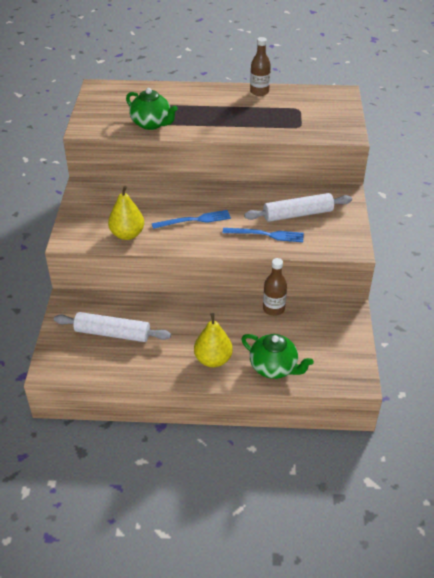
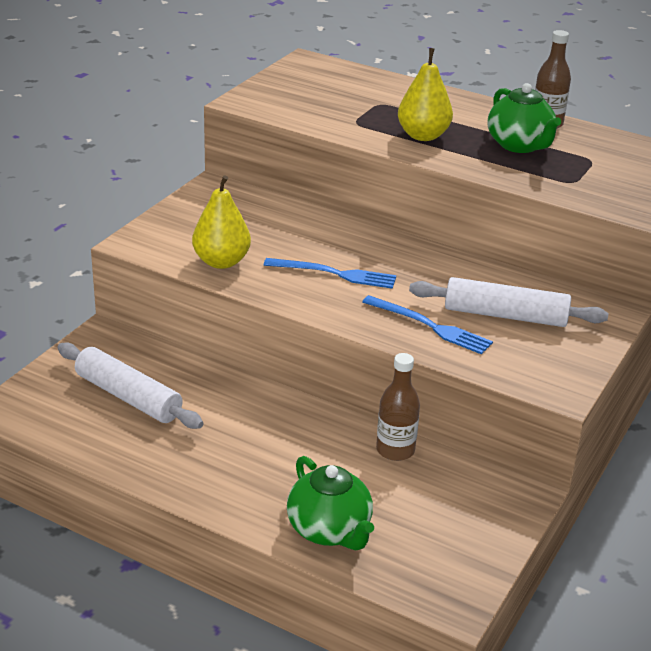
camera: 25 degrees right, 10 degrees down
(151, 124) = (343, 121): green teapot -> green teapot (519, 145)
(213, 359) = (244, 484): yellow pear -> yellow pear (423, 136)

